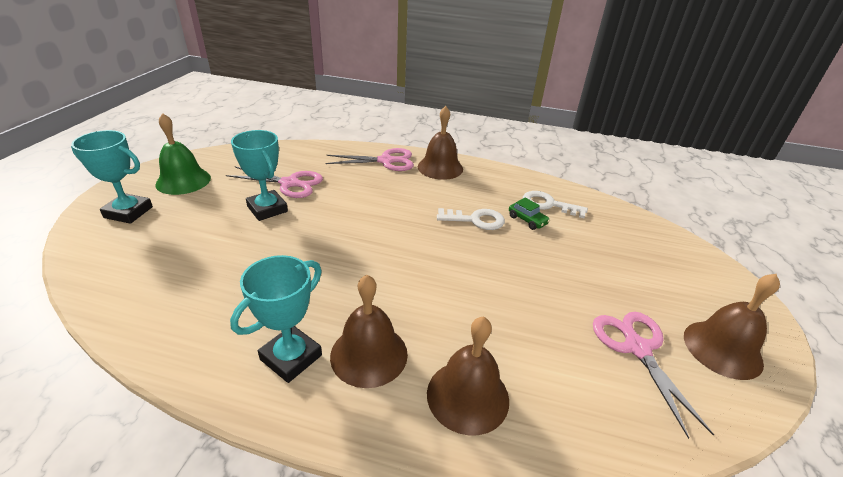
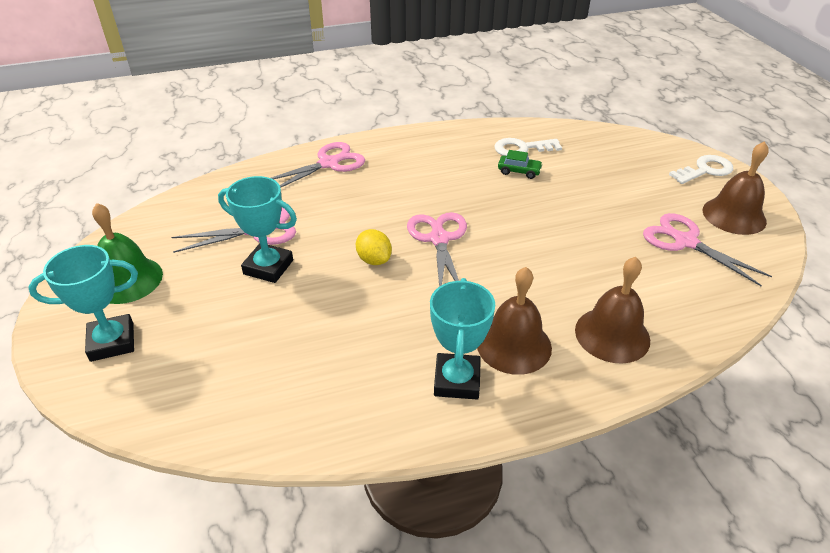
camera: 30 degrees left, 5 degrees up
(340, 235) = (374, 260): none -> yellow lemon
(404, 242) = (439, 239): none -> pink scissors
(440, 167) = (390, 149): brown bell -> none
(475, 220) = (477, 190): white key -> white key (705, 170)

